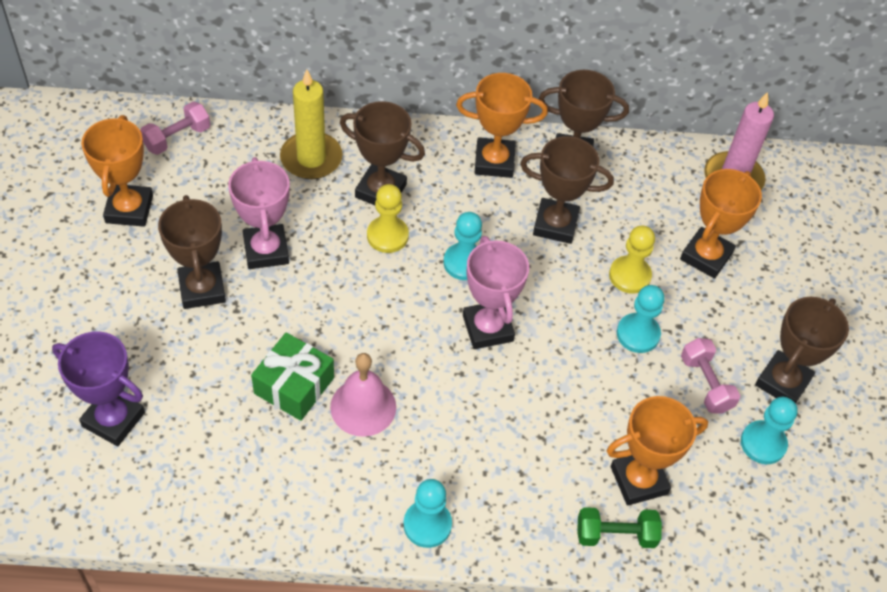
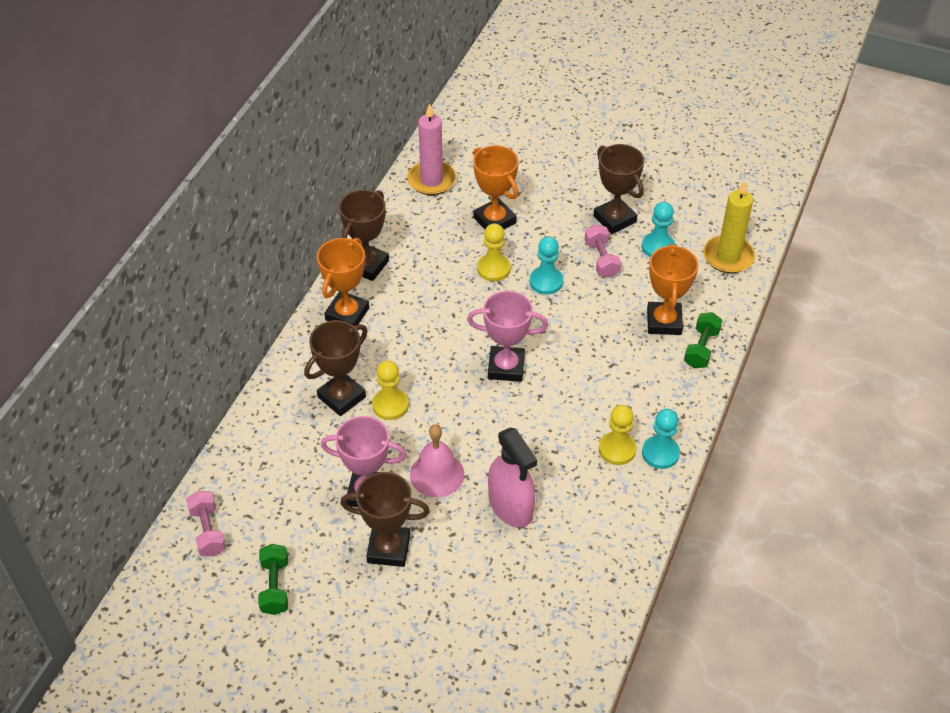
camera: 65 degrees left, 5 degrees down
(113, 419) = (496, 642): purple trophy -> none
(129, 209) = (275, 586): orange trophy -> green dumbbell
(294, 385) = (511, 506): green gift -> pink spray bottle
(311, 158) = (283, 436): yellow candle -> yellow candle (728, 257)
(363, 407) = (547, 465): pink bell -> pink bell (437, 474)
(414, 475) = (617, 449): none -> yellow pawn
(464, 263) = (439, 363): turquoise pawn -> none
(555, 224) = (427, 296): brown trophy -> none
(705, 384) = (601, 259): pink dumbbell -> pink dumbbell turned 75 degrees clockwise

